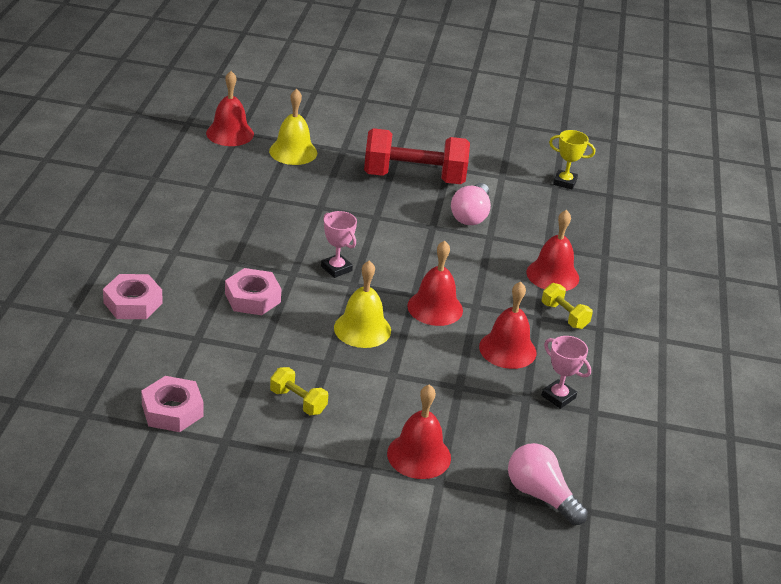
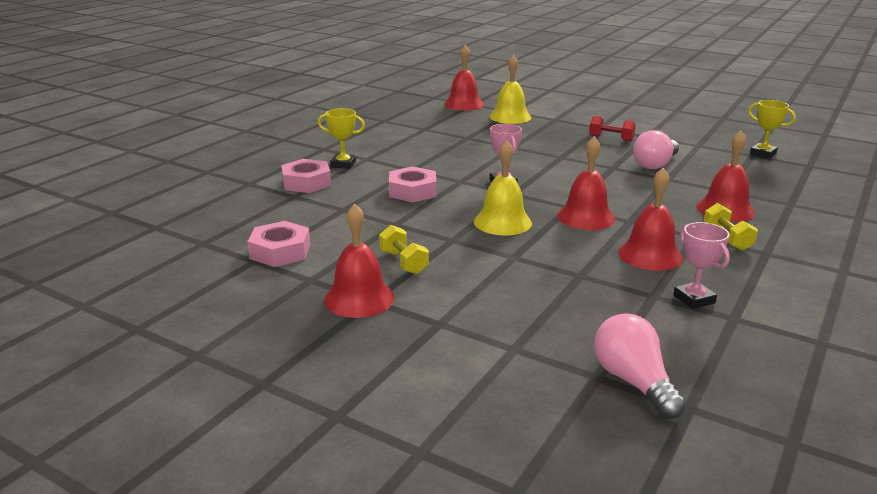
camera: 25 degrees right, 10 degrees down
(154, 265) = (343, 164): none -> yellow trophy
(414, 178) = (611, 139): red dumbbell -> red dumbbell, size x0.45
(419, 455) = (503, 322): red bell -> red bell (359, 298)

